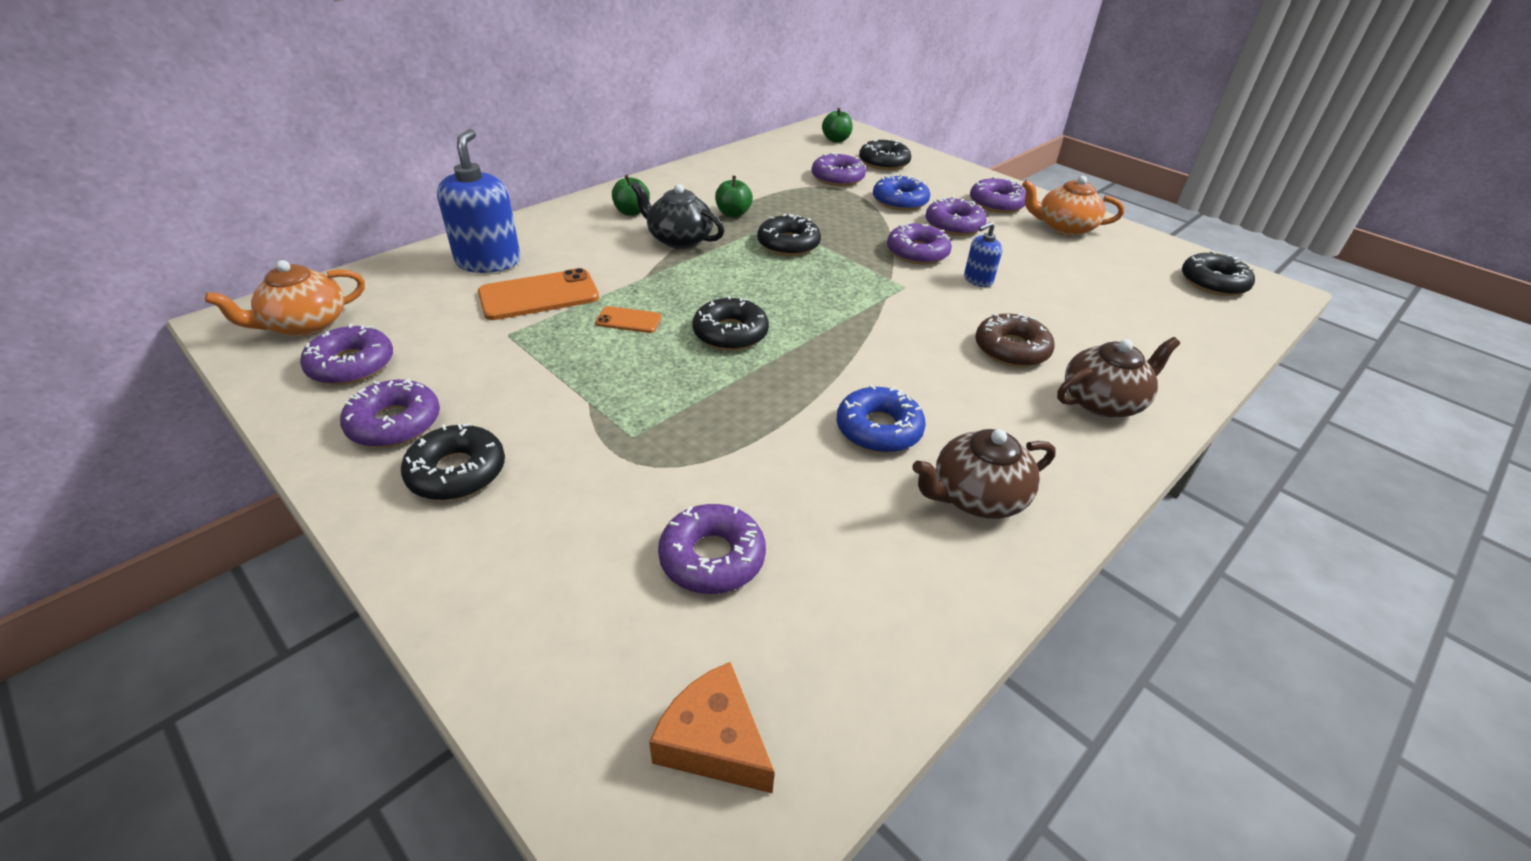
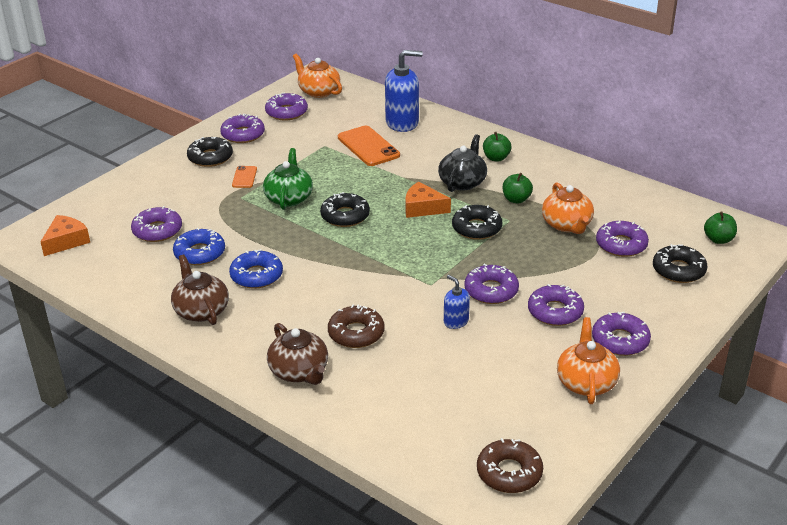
camera: 85 degrees right, 5 degrees down
(628, 320) = (349, 179): orange phone -> orange phone (244, 177)
(658, 382) = (289, 198): none -> green teapot
(730, 272) = (423, 208): none -> orange cheese
(794, 196) = (567, 225): none -> orange teapot
(900, 201) = (590, 281): blue donut -> blue donut (200, 253)
(1213, 283) = (509, 473): black donut -> brown donut

